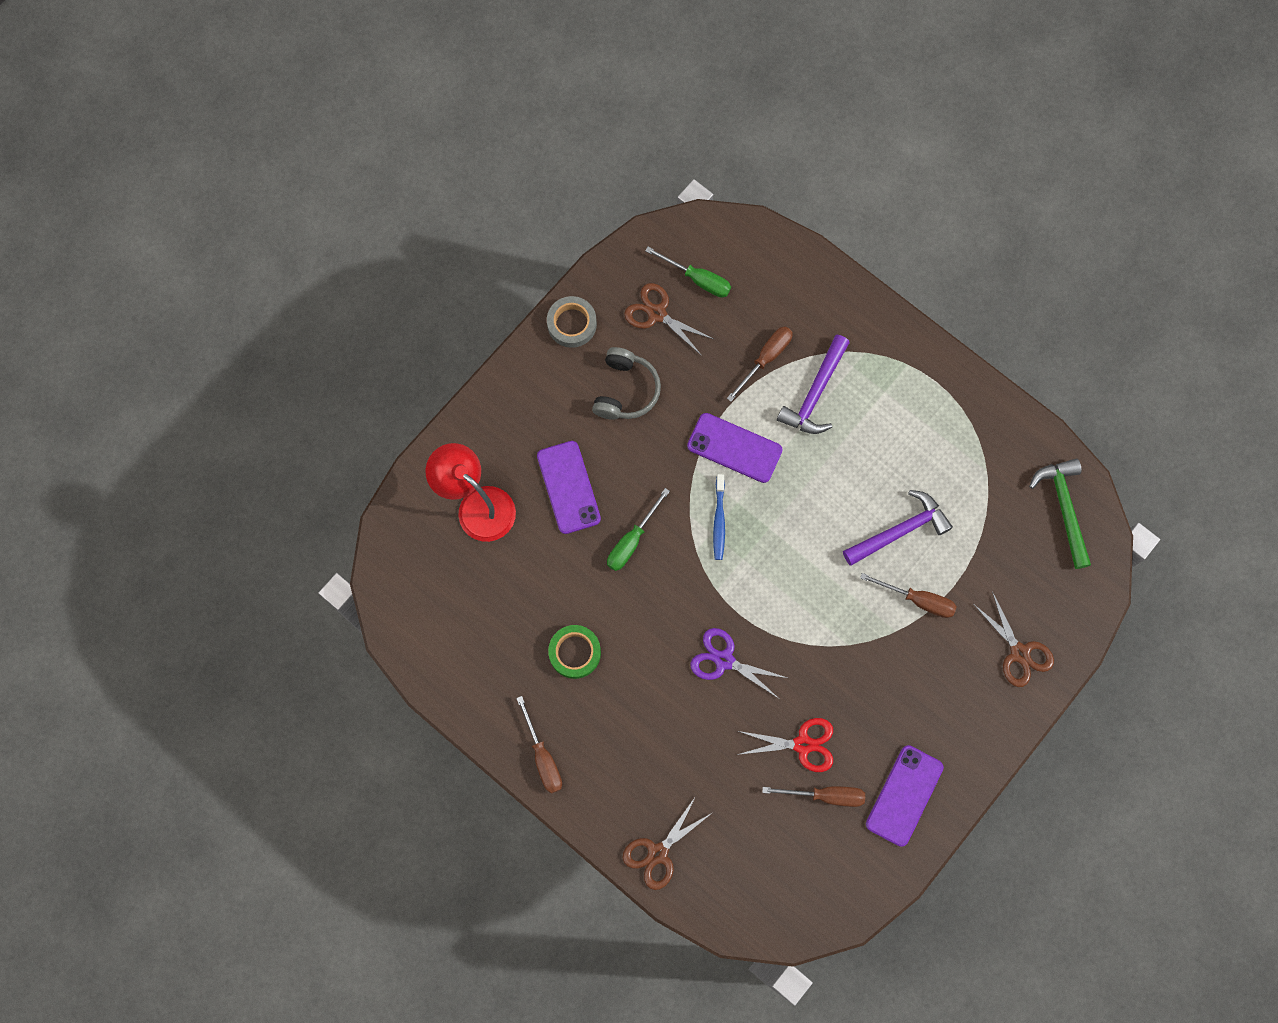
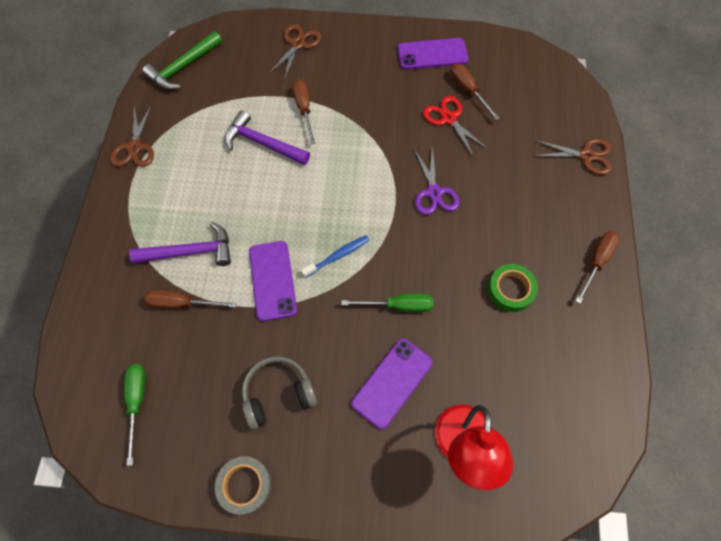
camera: 125 degrees left, 10 degrees down
(657, 314) = (190, 415): brown scissors -> brown scissors (135, 147)

